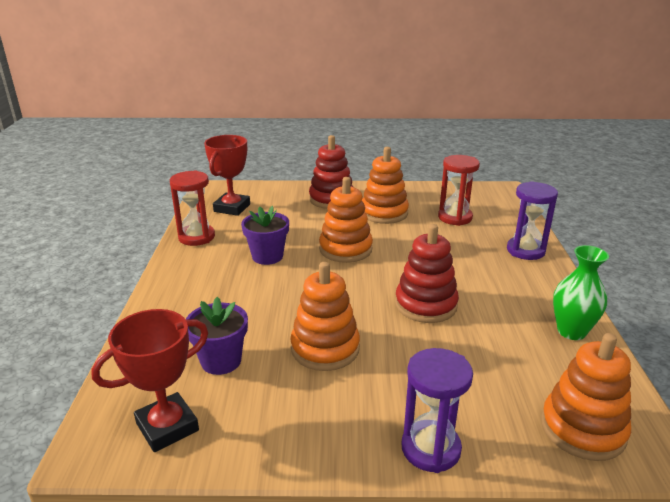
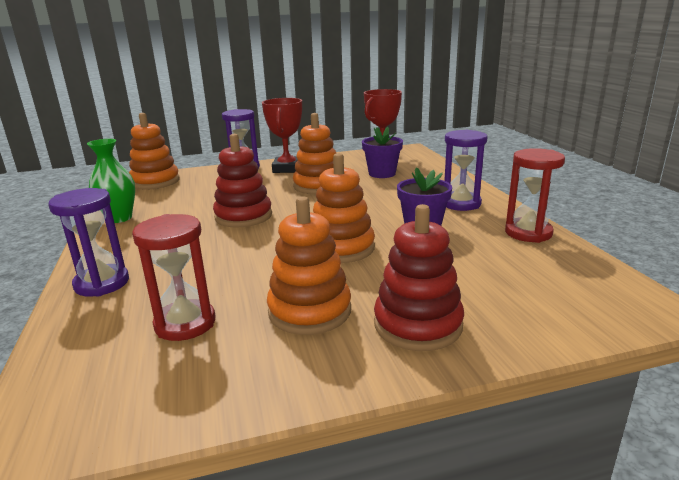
camera: 165 degrees right, 5 degrees down
(201, 278) = (461, 204): none -> purple hourglass
(232, 208) = (554, 276): red trophy -> red trophy (287, 169)

